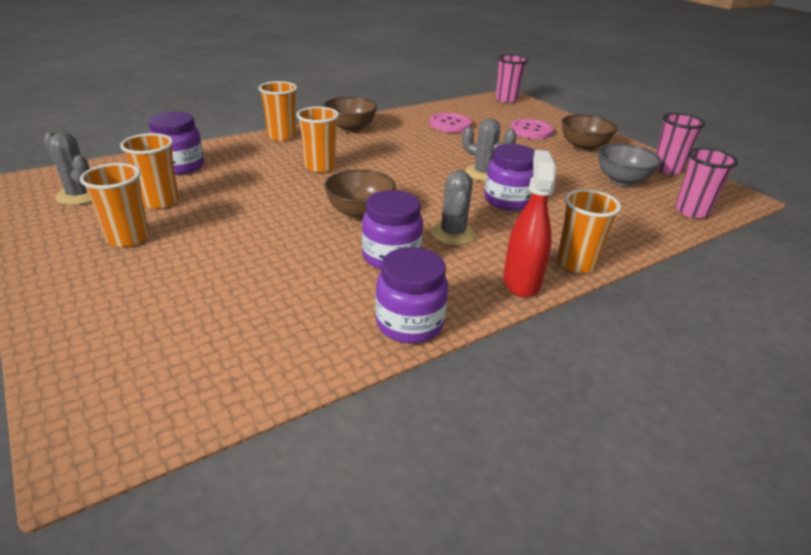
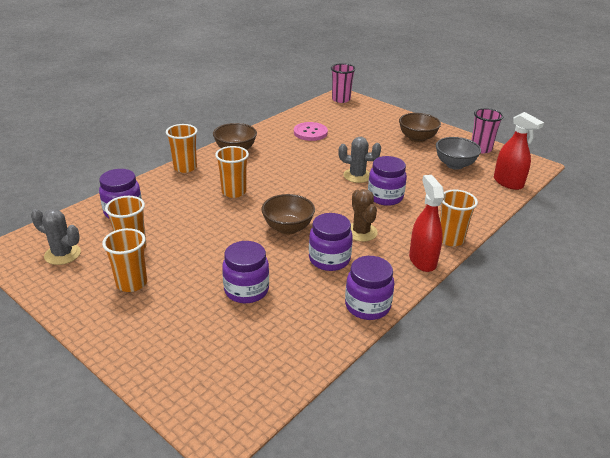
camera: 15 degrees left, 0 degrees up
(259, 272) = (246, 290): none -> purple jar
(453, 233) = (361, 232): grey cactus -> brown cactus
(531, 131) = (373, 129): pink button -> none
(691, 211) = (508, 183): pink cup -> red spray bottle

